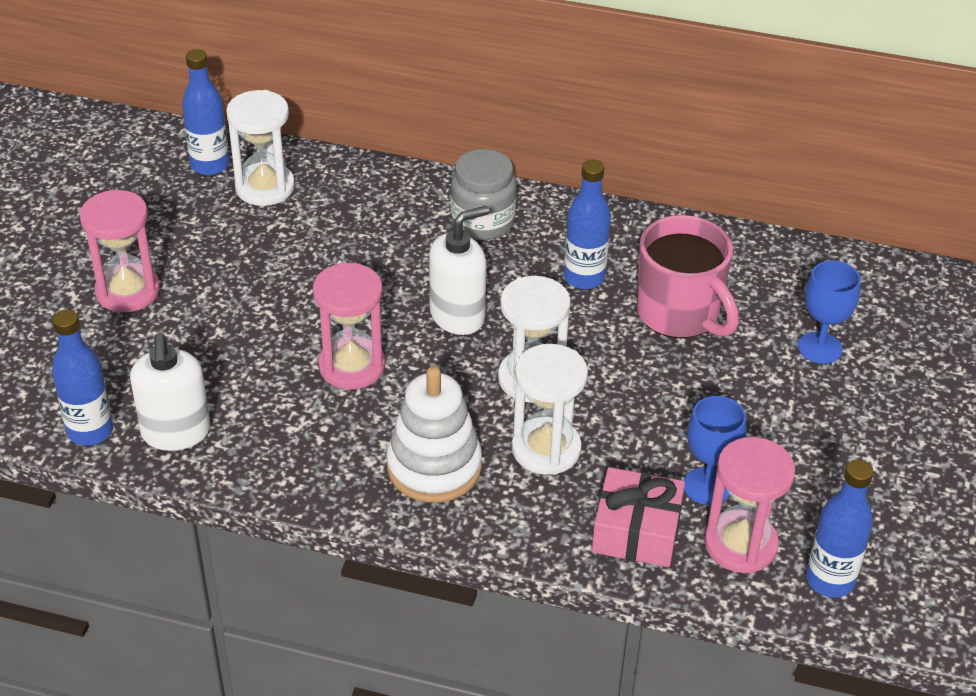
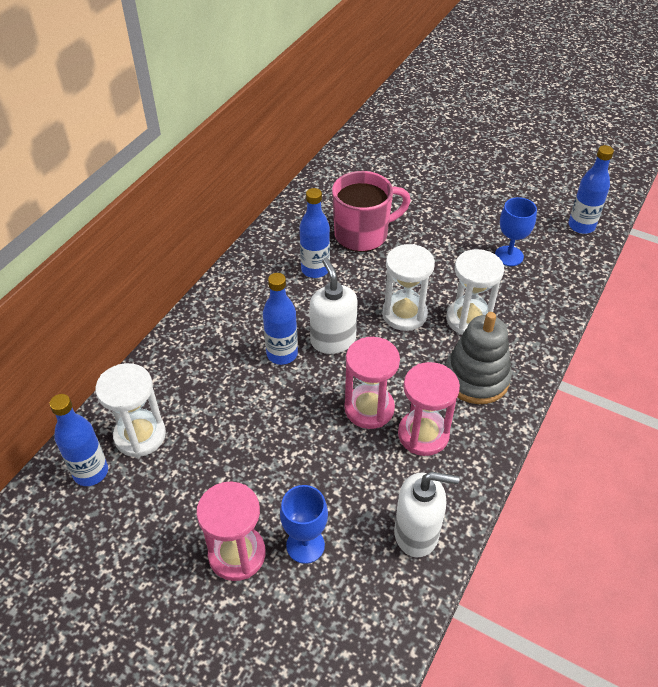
camera: 75 degrees left, 5 degrees up
(90, 431) = (403, 598): blue bottle -> blue bottle (282, 354)
(434, 467) = (476, 378): white stacking toy -> grey stacking toy
(483, 222) = (239, 309): grey jar -> none
(636, 531) = (541, 293): pink gift -> none
(740, 544) = (554, 253): pink hourglass -> pink hourglass (423, 434)
(820, 348) = (407, 186): blue goblet -> blue goblet (305, 545)

